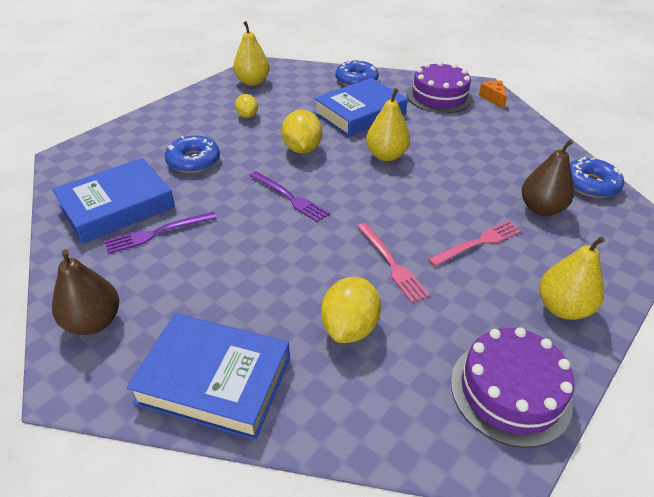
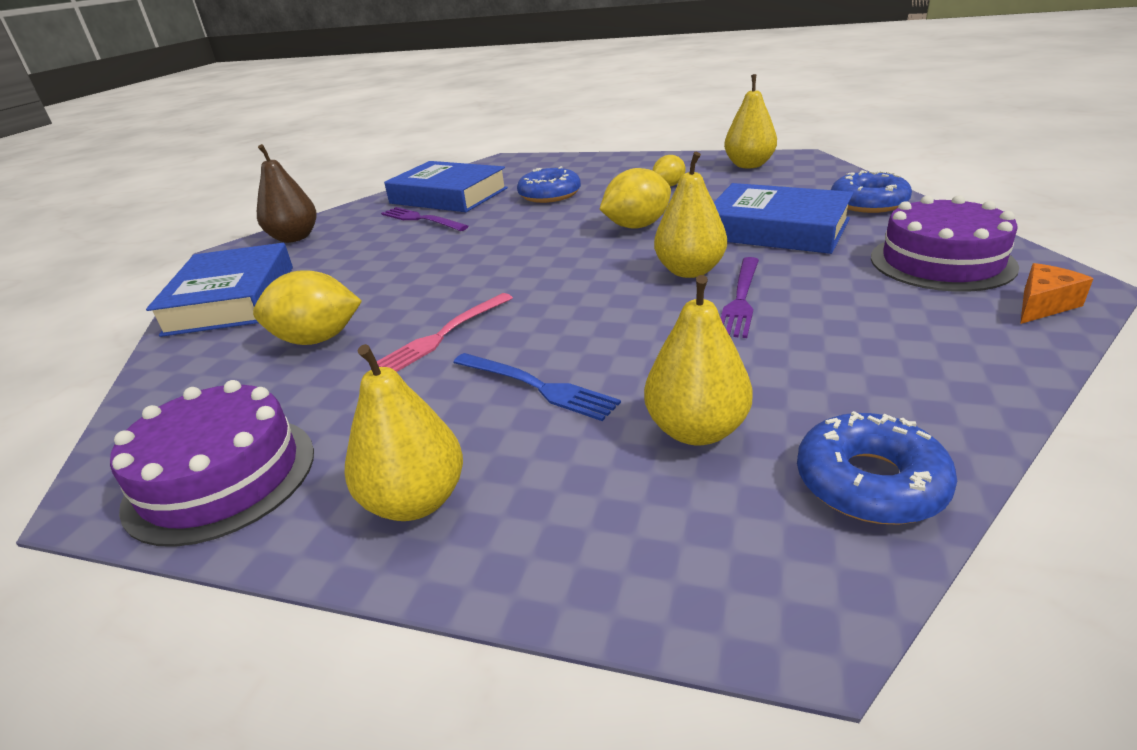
camera: 70 degrees right, 10 degrees down
(289, 197) = (529, 249): purple fork -> purple fork (740, 299)
(478, 243) = (536, 386): pink fork -> blue fork
(541, 209) = (696, 430): brown pear -> yellow pear

